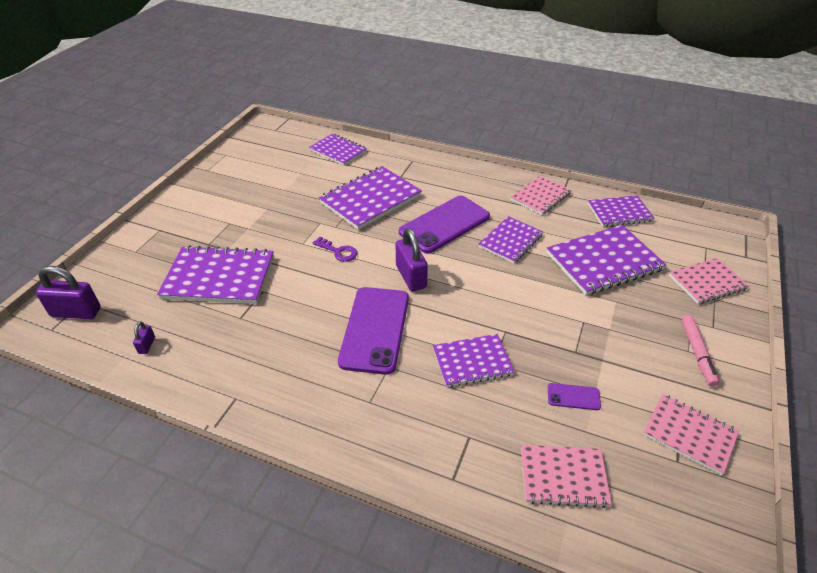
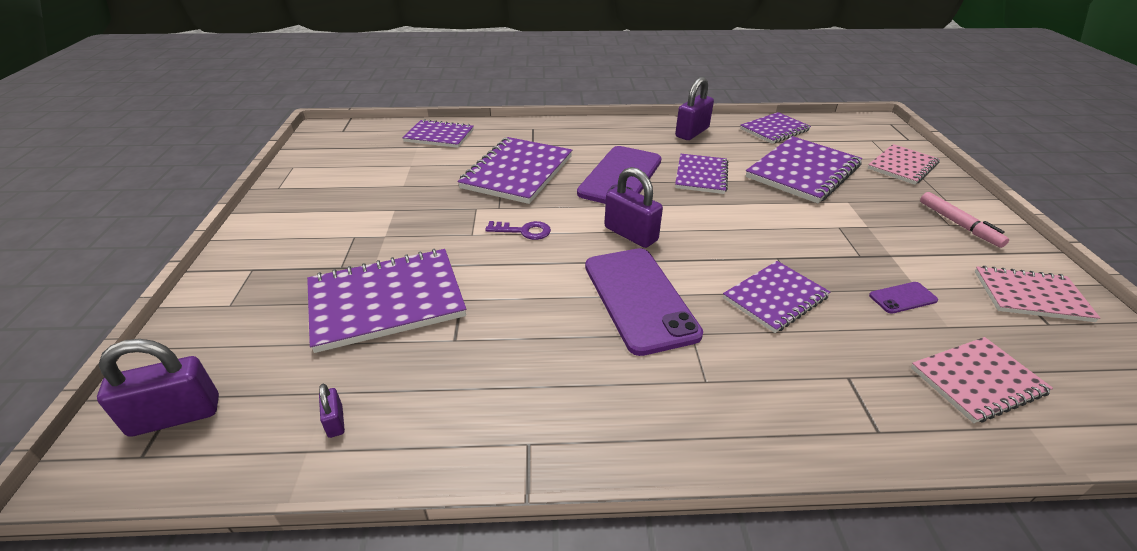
camera: 25 degrees left, 5 degrees down
(540, 197) = (692, 132): pink notebook -> purple padlock

